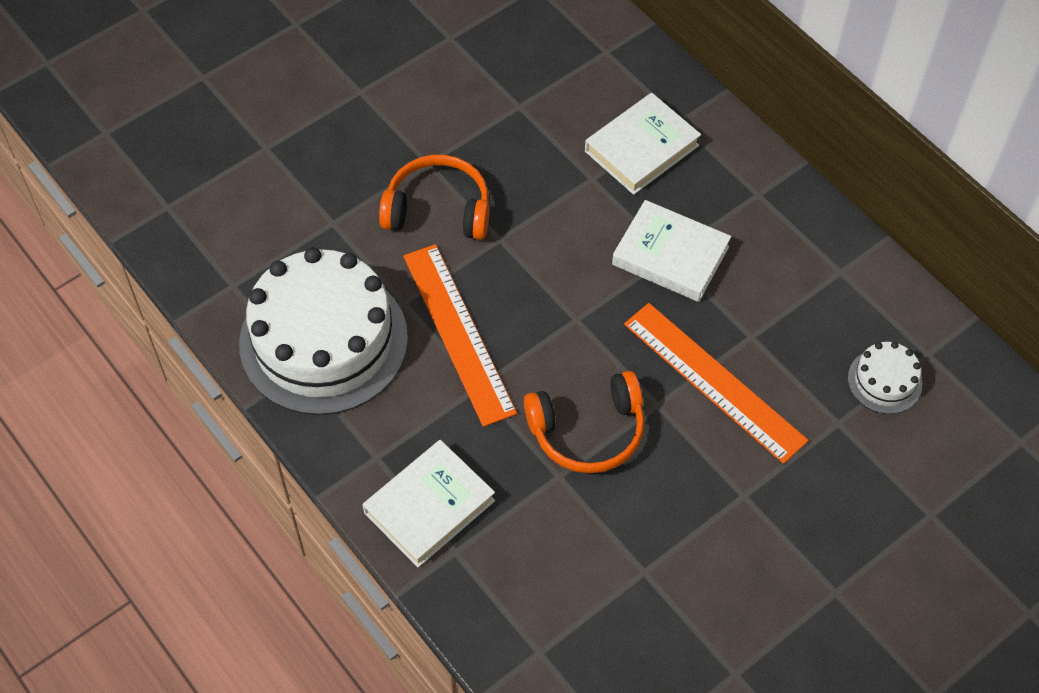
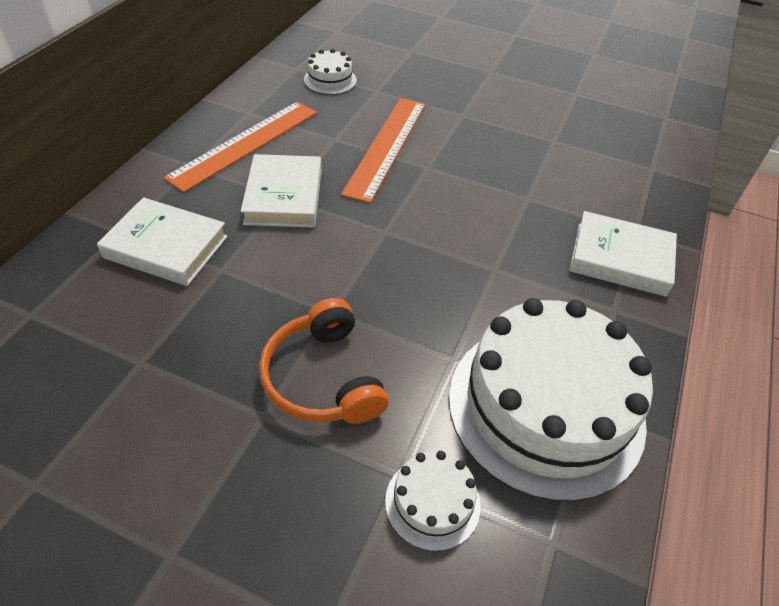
camera: 120 degrees left, 10 degrees down
(303, 232) = (432, 502): none -> white cake
(458, 333) = (455, 302): orange ruler -> orange ruler (245, 144)
(588, 431) = (479, 194): orange headphones -> none

